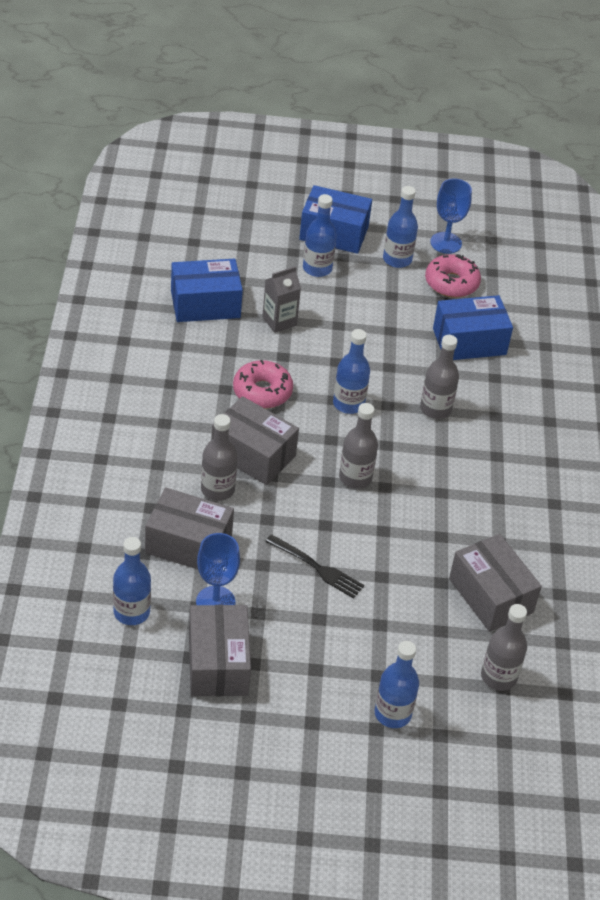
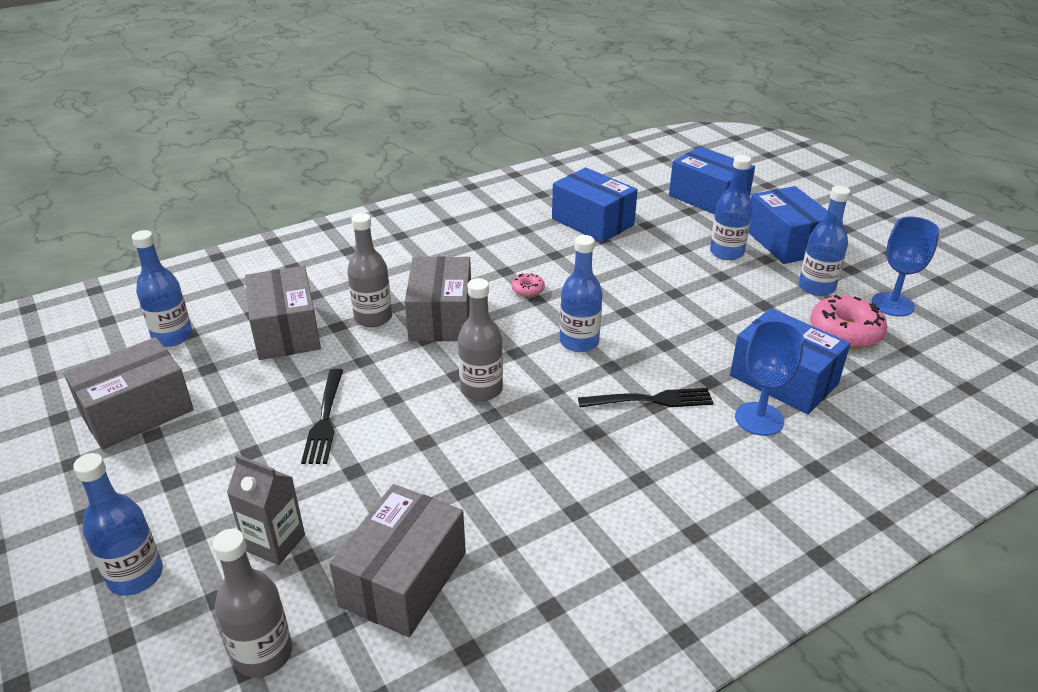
camera: 60 degrees right, 10 degrees down
(215, 602) = (222, 376): blue goblet -> blue goblet (759, 419)
(237, 225) = (708, 198): none -> blue box
(262, 391) = (528, 289): pink donut -> pink donut, size x0.49
(279, 321) = (629, 262): grey carton -> grey carton (275, 543)
(435, 409) = (650, 400): grey bottle -> black fork

